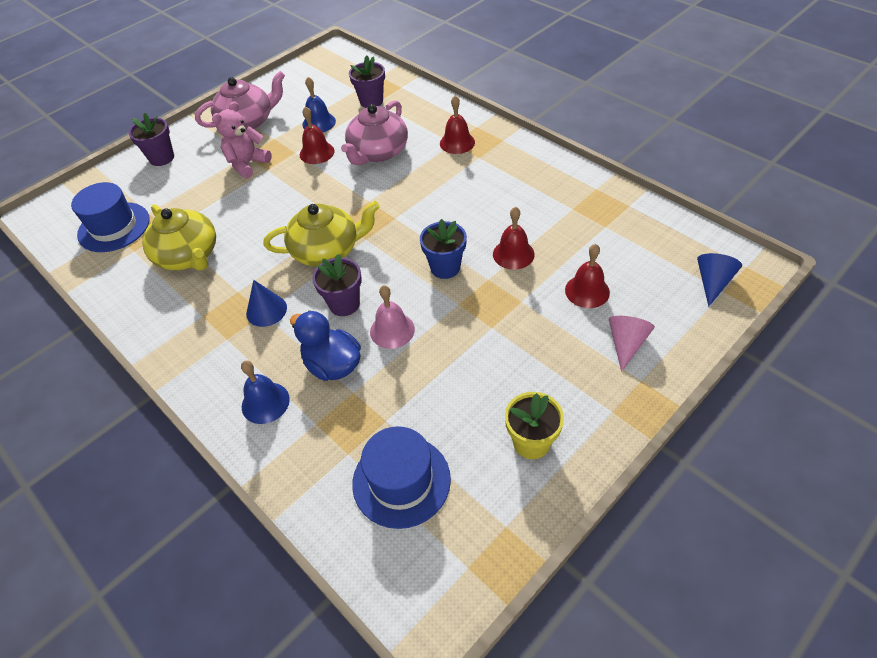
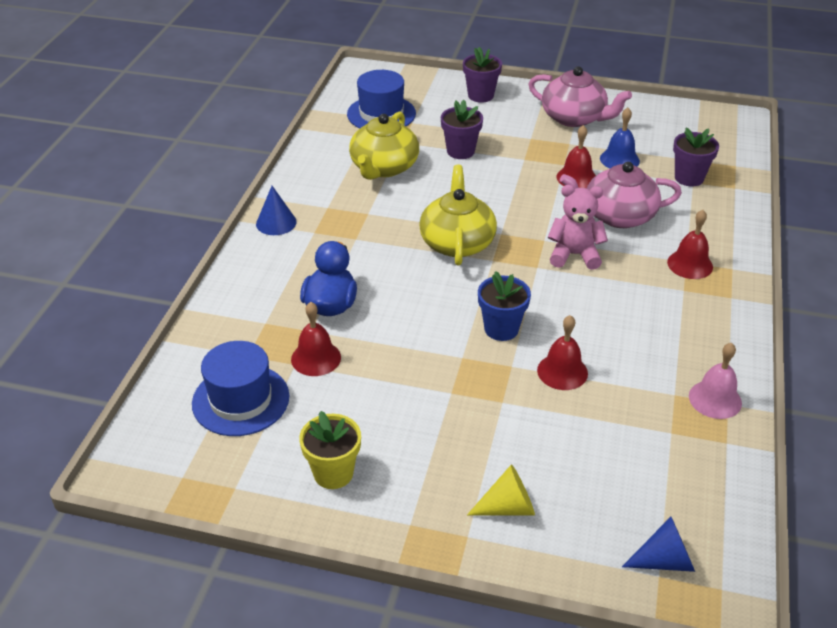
camera: 55 degrees right, 10 degrees down
(247, 164) = (520, 145): pink teddy bear -> pink teddy bear (574, 255)
(265, 402) = (266, 284): blue bell -> none
(266, 310) = (360, 239): blue cone -> blue cone (276, 223)
(327, 250) = (457, 242): yellow teapot -> yellow teapot turned 135 degrees counterclockwise
(344, 304) = (402, 282): purple flower pot -> purple flower pot (460, 151)
(392, 330) = (396, 325): pink bell -> pink bell (715, 399)
(587, 291) = (558, 449): red bell -> red bell (316, 358)
(626, 344) = (508, 507): pink cone -> yellow cone

